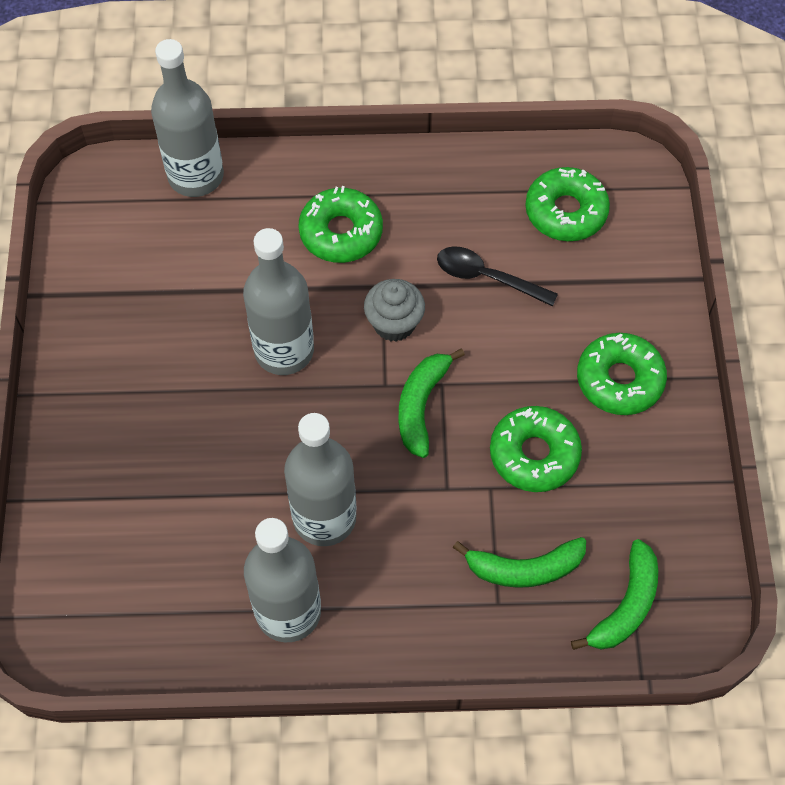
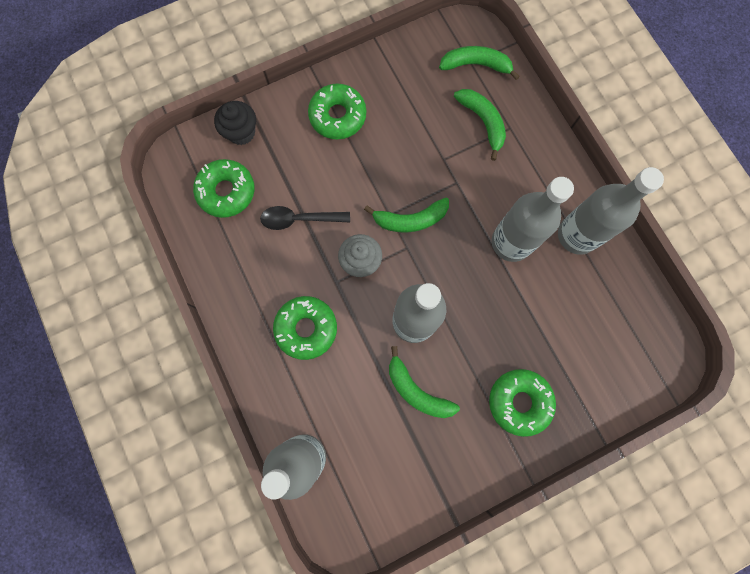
camera: 115 degrees left, 15 degrees up
(199, 318) = (416, 391): none -> green banana
(487, 277) = (299, 219): black spoon -> black spoon turned 90 degrees clockwise
(534, 454) = (410, 144): green donut -> green donut (519, 402)
(645, 256) = (241, 132): none -> black cupcake

